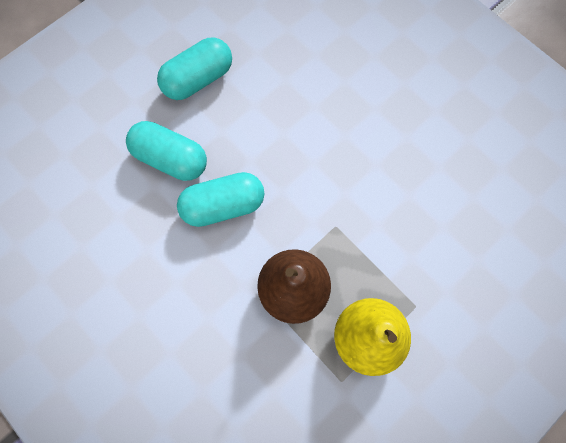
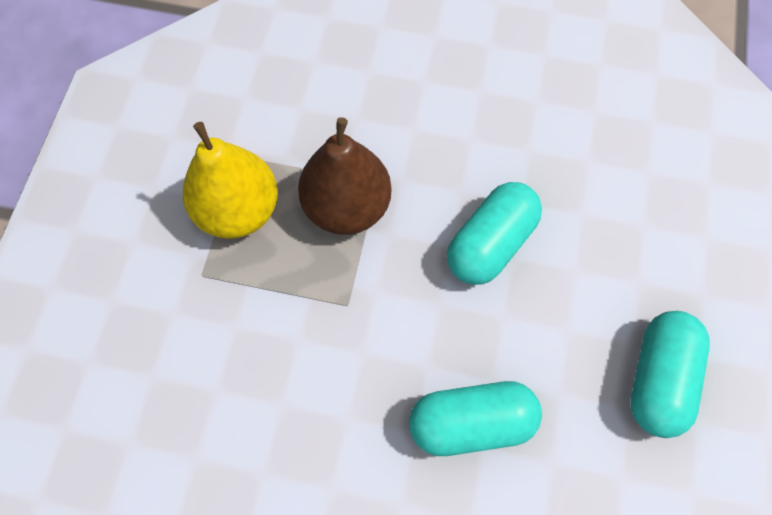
camera: 145 degrees right, 5 degrees down
(170, 159) = (594, 255): turquoise capsule -> turquoise capsule (471, 422)

